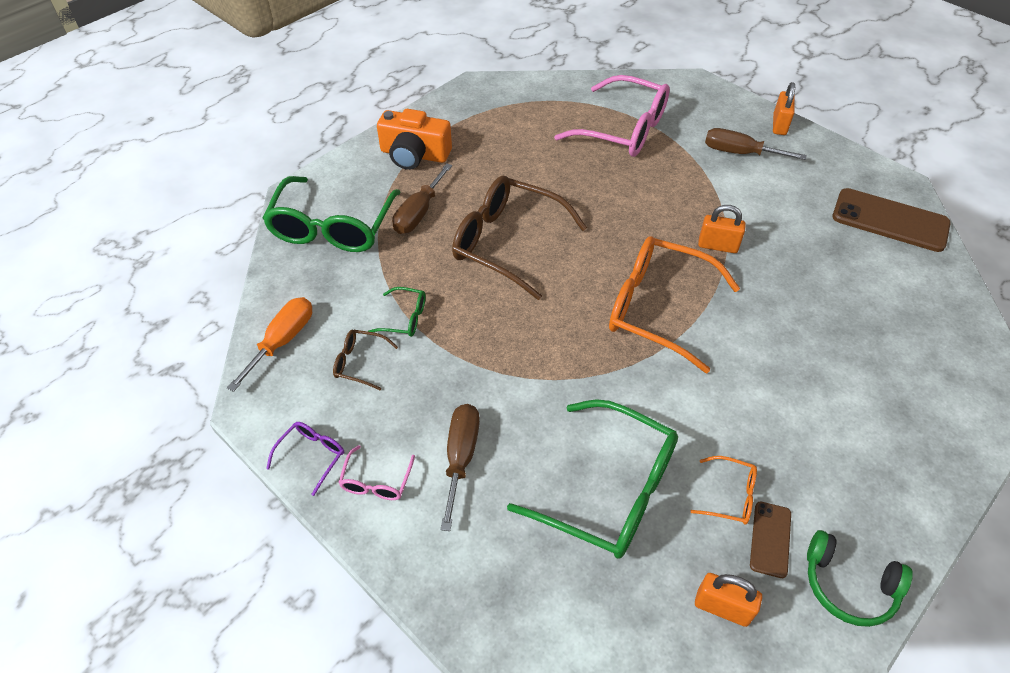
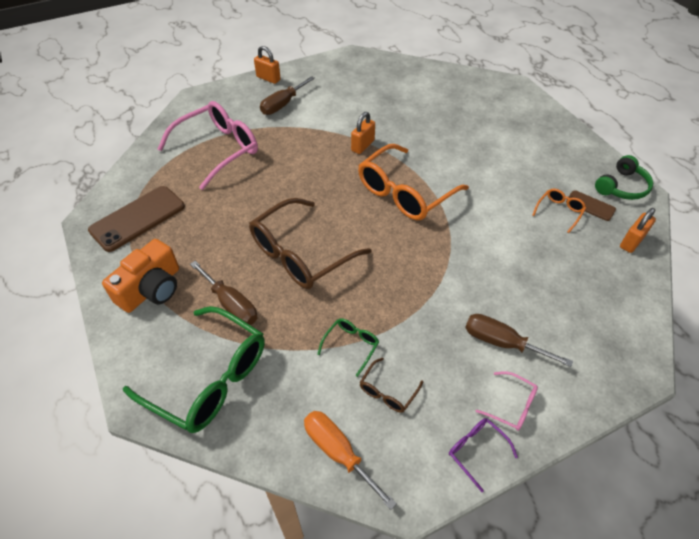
camera: 70 degrees left, 0 degrees up
(610, 491) = (546, 266): green glasses -> none
(890, 220) = (378, 71): brown phone -> brown phone (137, 218)

